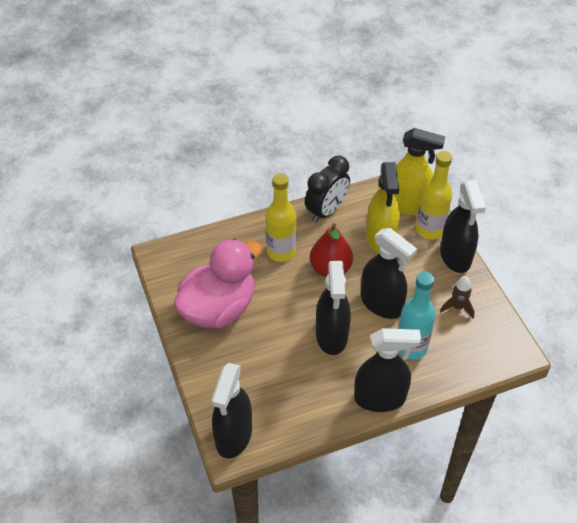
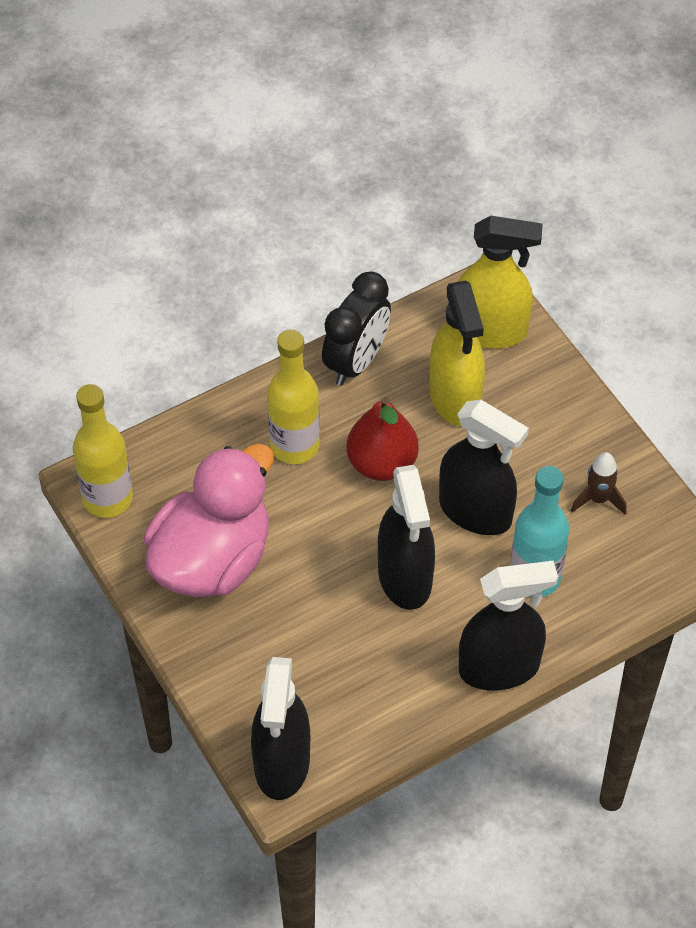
camera: 10 degrees left, 5 degrees up
(429, 230) = (533, 371): yellow bottle -> yellow bottle (108, 498)
(455, 256) = (582, 412): black spray bottle -> none

